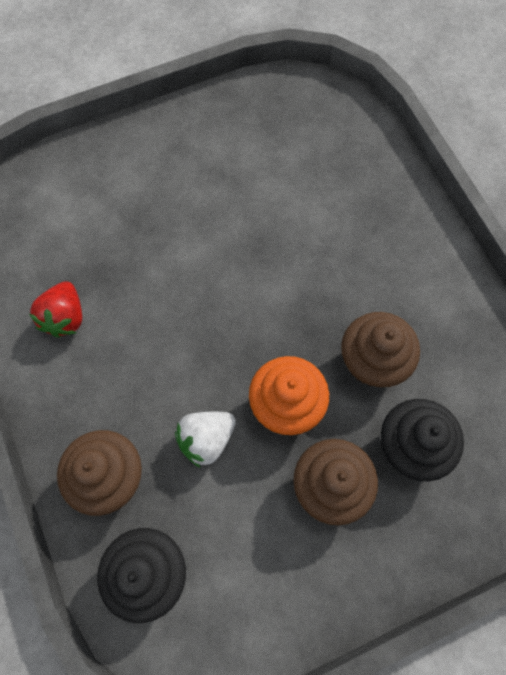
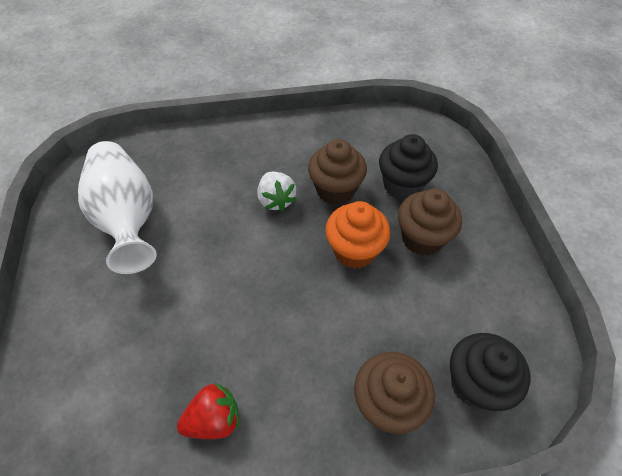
camera: 75 degrees left, 15 degrees down
(65, 317) = (214, 419): red strawberry -> red strawberry turned 45 degrees counterclockwise
(206, 439) = (369, 314): white strawberry -> white strawberry (276, 200)
(259, 155) = (127, 217): none -> white vase

